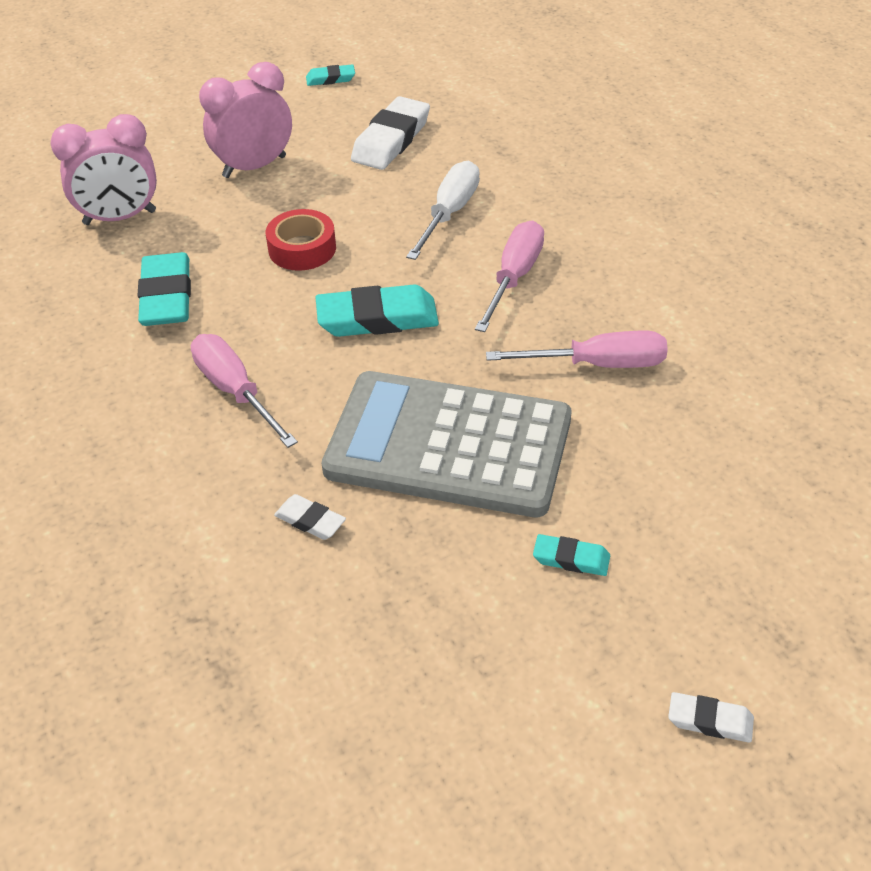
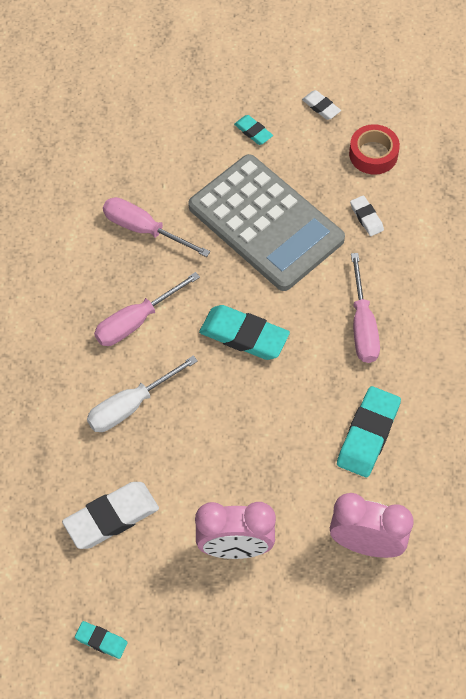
camera: 150 degrees left, 15 degrees up
(302, 249) = (253, 429): red tape -> red tape (373, 154)
(710, 721) = (254, 40): white eraser -> white eraser (321, 107)

